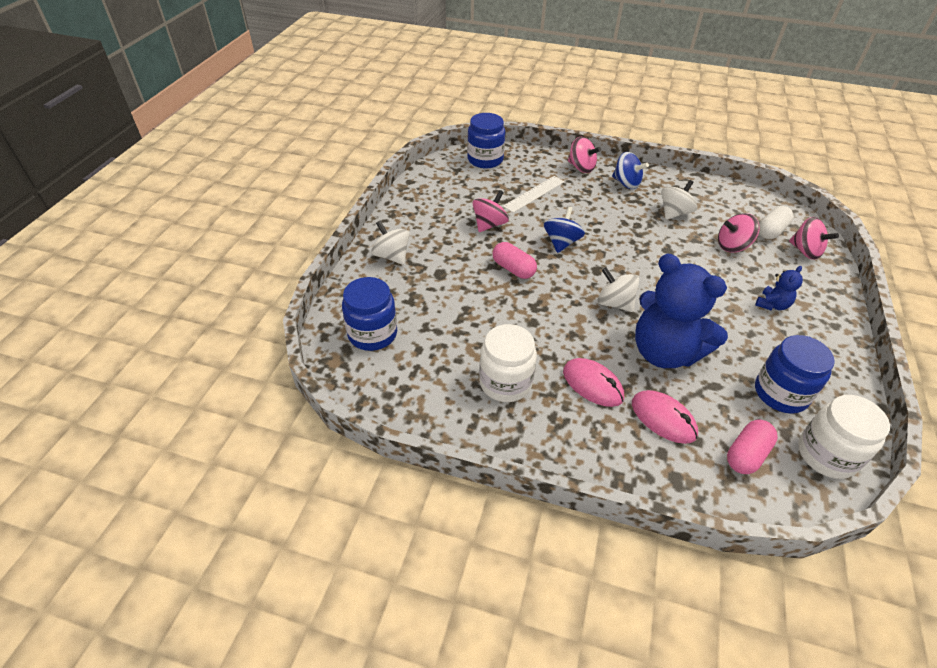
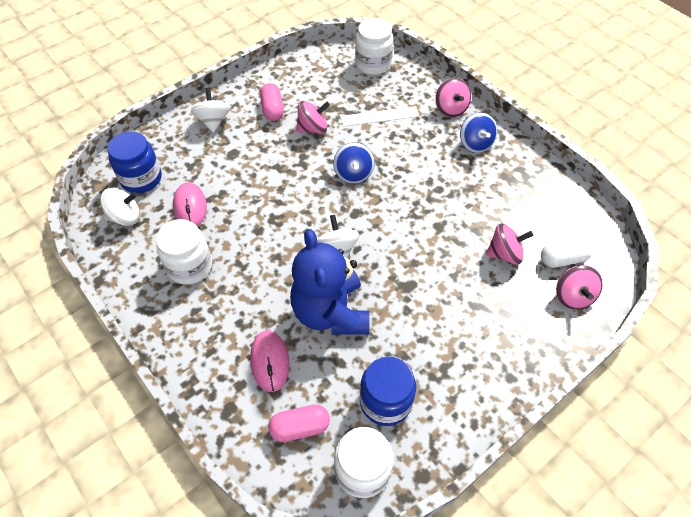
camera: 35 degrees right, 10 degrees up
(485, 160) = (373, 64): blue jar -> white jar
(513, 269) = (290, 178): pink capsule -> pink capsule (272, 109)
(561, 243) = (353, 173): blue spinning top -> blue spinning top turned 120 degrees clockwise
(592, 384) = (248, 304): pink mouse -> pink mouse (190, 207)
(674, 213) = (487, 194): white spinning top -> white spinning top (125, 217)
(732, 246) = (504, 254): pink spinning top -> pink spinning top turned 150 degrees clockwise
(772, 305) = (473, 326): blue teddy bear -> none

